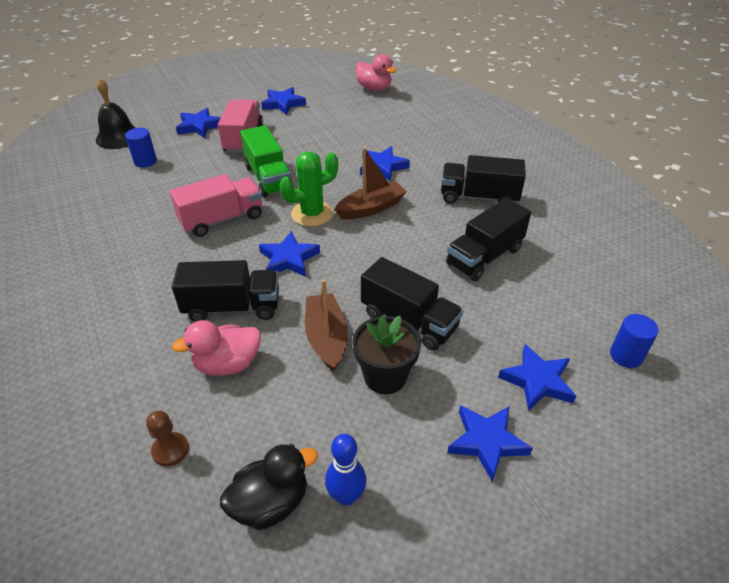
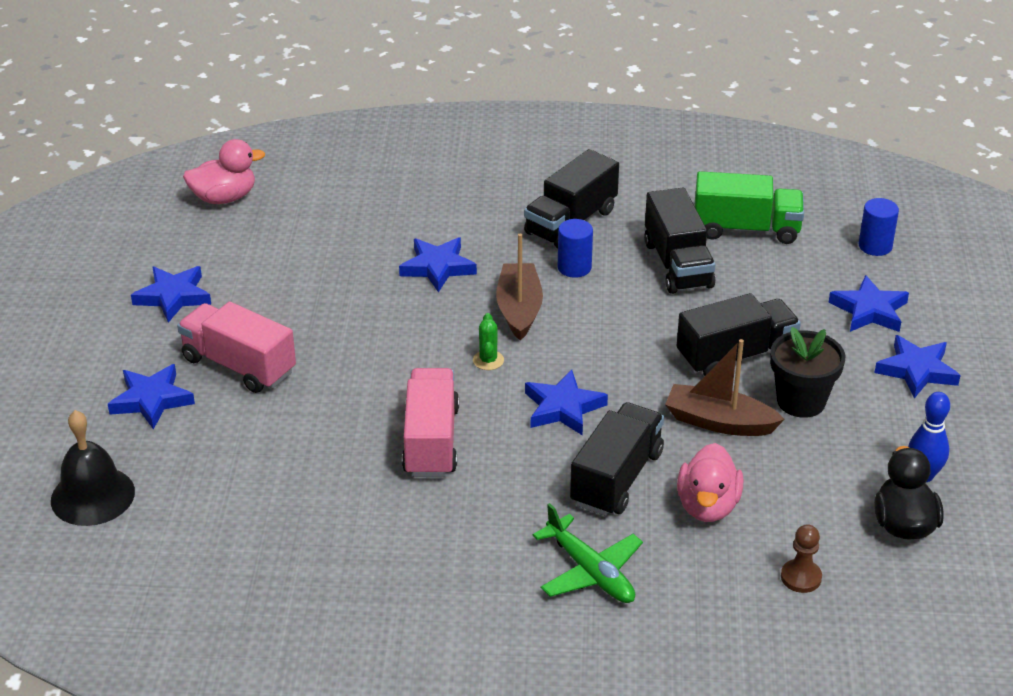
camera: 60 degrees left, 5 degrees down
(130, 328) = (590, 571): none -> green plane
(145, 161) = (204, 481): blue cylinder -> blue cylinder (574, 267)
(268, 178) = (370, 372): green truck -> green truck (746, 229)
(312, 214) = (488, 360): green cactus -> green cactus, size x0.51

